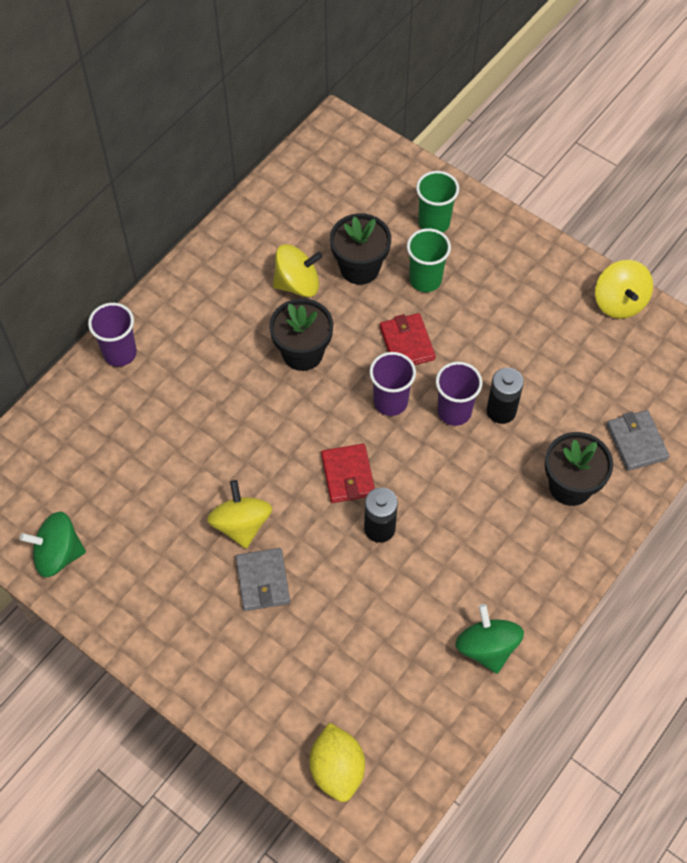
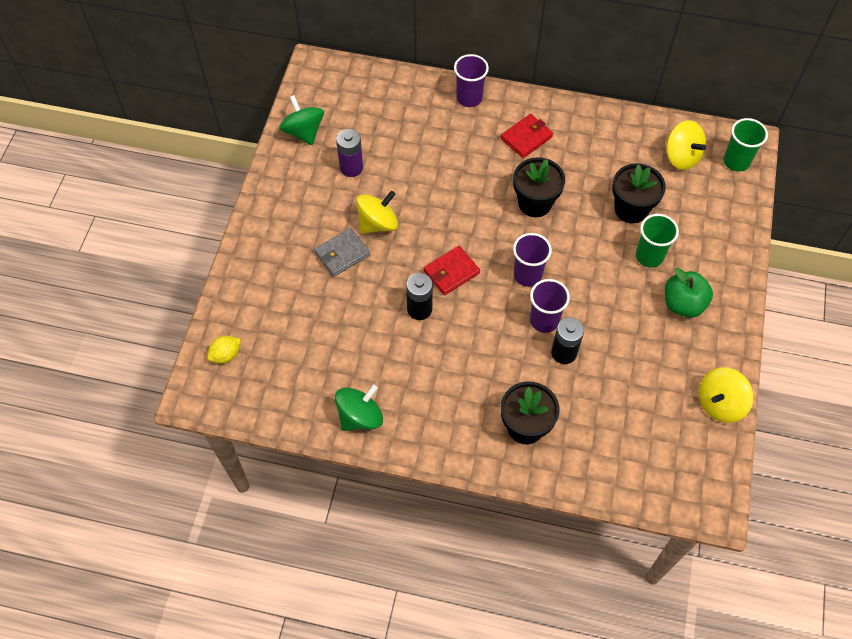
camera: 65 degrees right, 0 degrees up
(145, 521) = (351, 167): none -> purple battery
(297, 284) = (591, 176): yellow spinning top -> yellow spinning top (681, 157)
(337, 769) = (226, 355): yellow lemon -> yellow lemon, size x0.64
(407, 343) = (584, 266): red wallet -> red wallet (526, 138)
(434, 222) = (706, 241): green cup -> green cup (736, 161)
(496, 278) = (683, 304): none -> green apple
(636, 442) = (593, 462): grey wallet -> none

